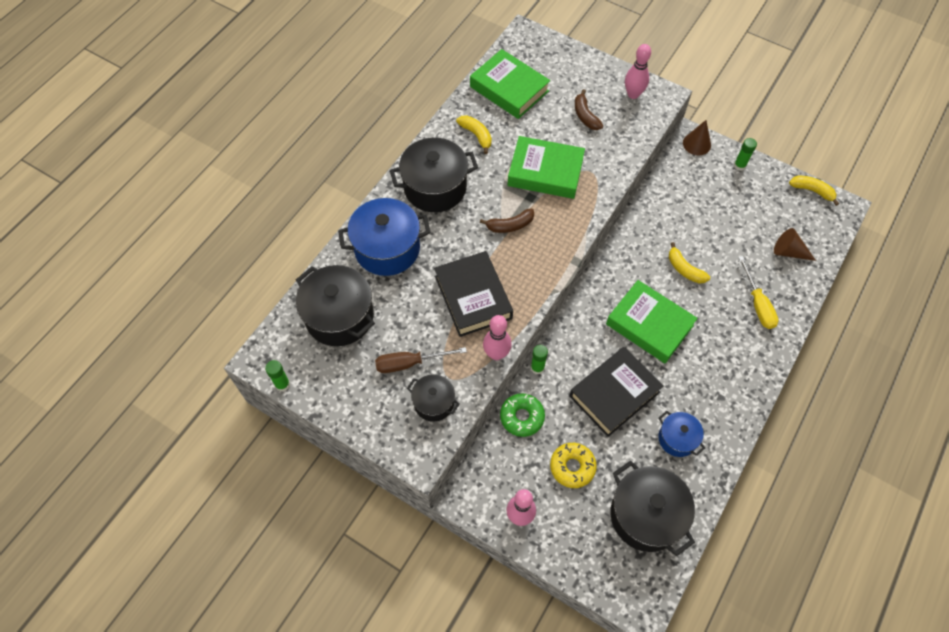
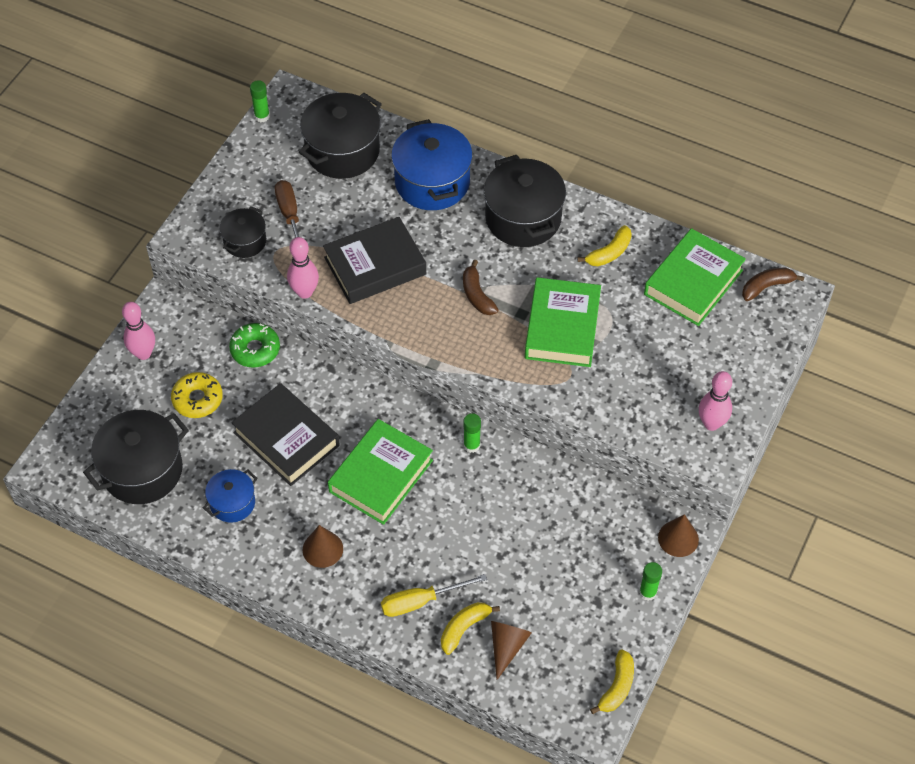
camera: 85 degrees right, 5 degrees down
(537, 368) = (316, 361): green glue stick -> green glue stick (471, 445)
(585, 116) = (662, 368): brown banana -> brown banana (767, 287)
(684, 269) = (466, 517): yellow banana -> yellow banana (464, 628)
(717, 370) = (322, 549): none -> brown cone

